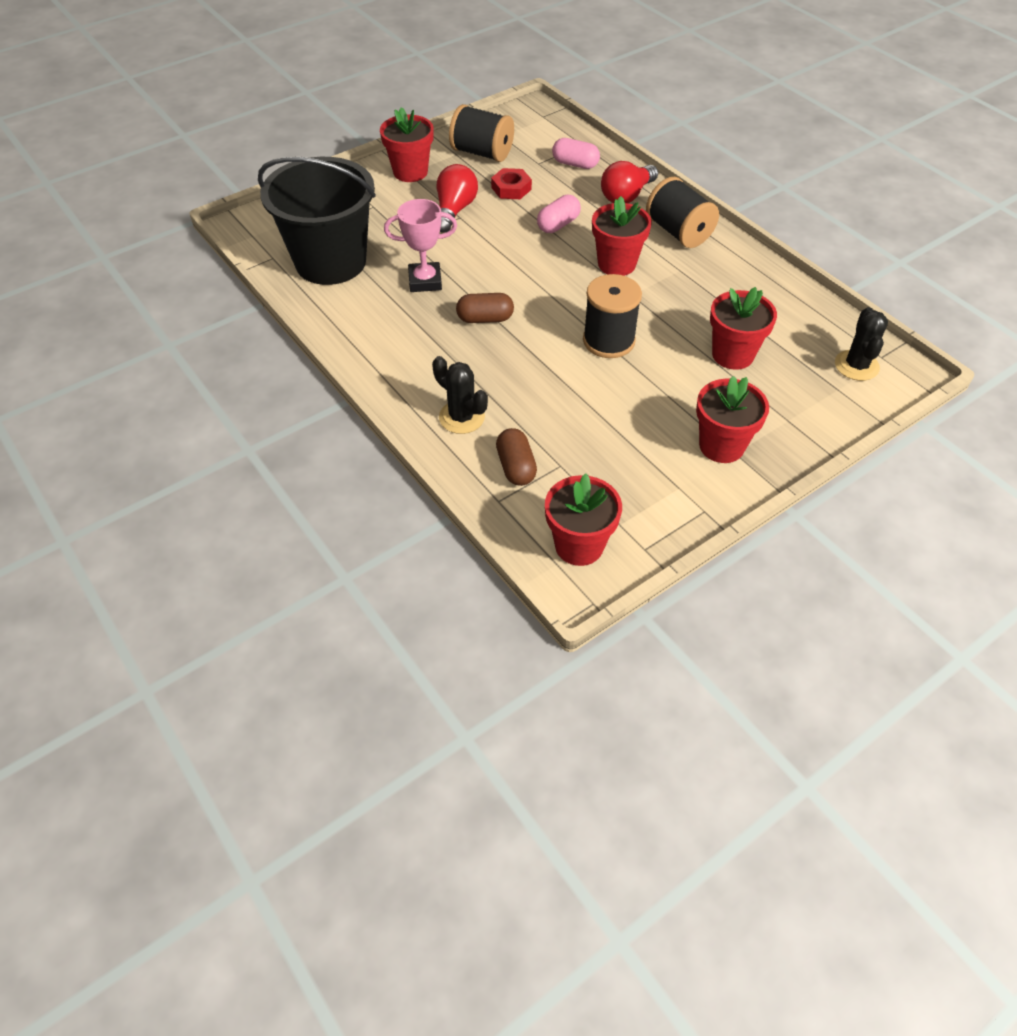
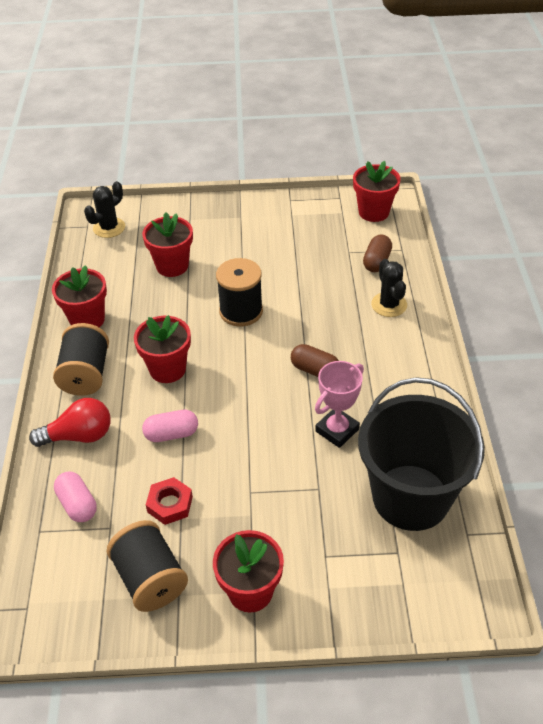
camera: 145 degrees left, 5 degrees down
(425, 281) = (337, 430): pink trophy -> pink trophy turned 75 degrees counterclockwise
(454, 210) = (248, 503): red light bulb -> none
(721, 446) = (244, 223): red flower pot -> red flower pot (87, 320)

